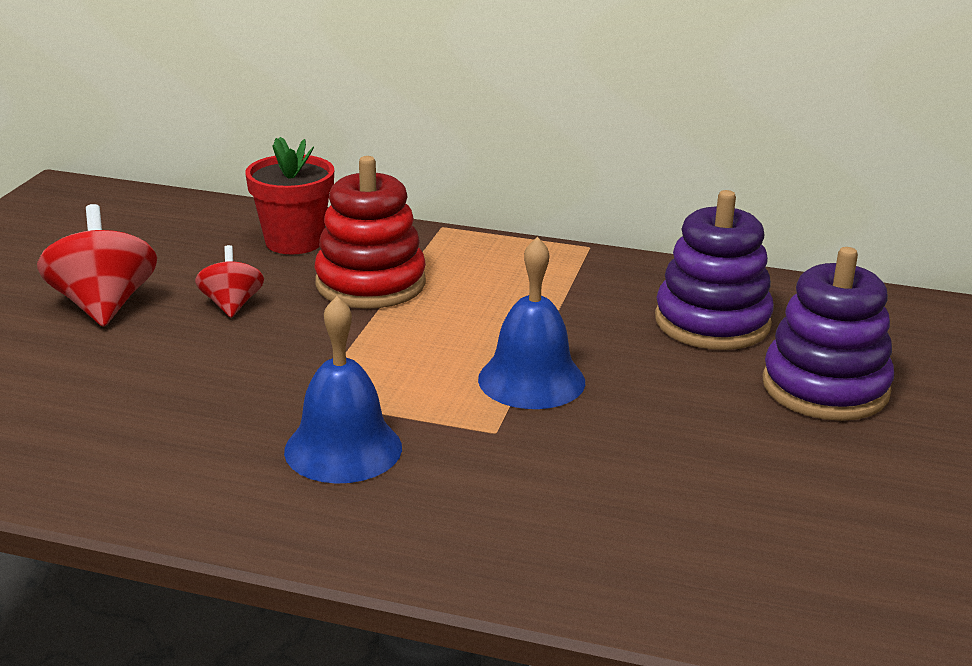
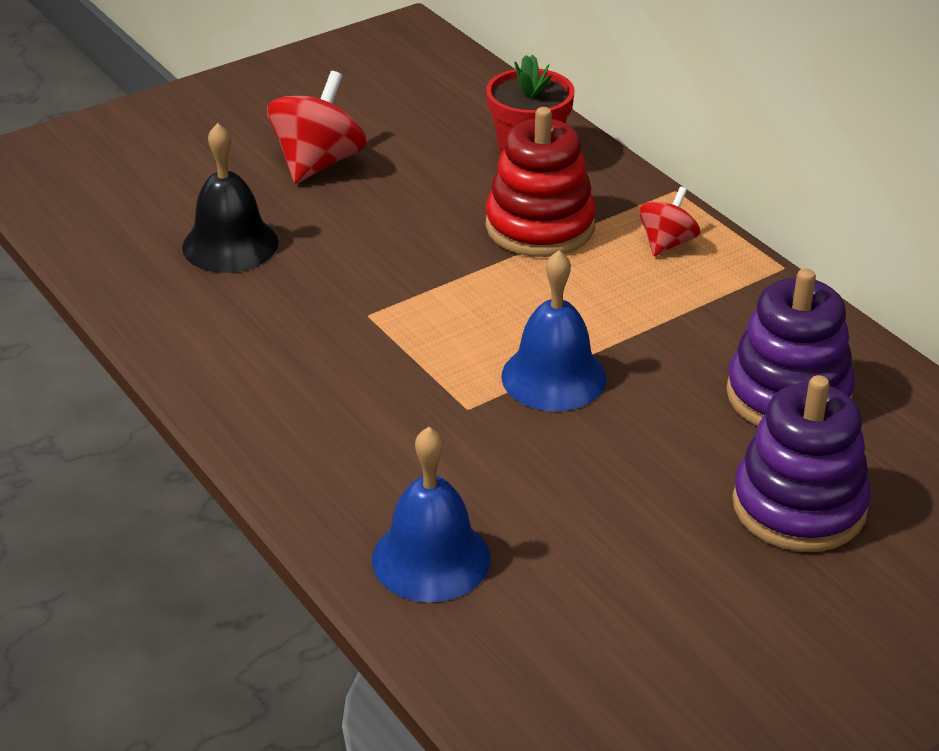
camera: 40 degrees right, 10 degrees up
(96, 397) = (230, 244): none -> black bell
(231, 305) = (409, 202): red spinning top -> red spinning top (667, 243)
(343, 449) = (342, 368): blue bell -> blue bell (431, 558)

